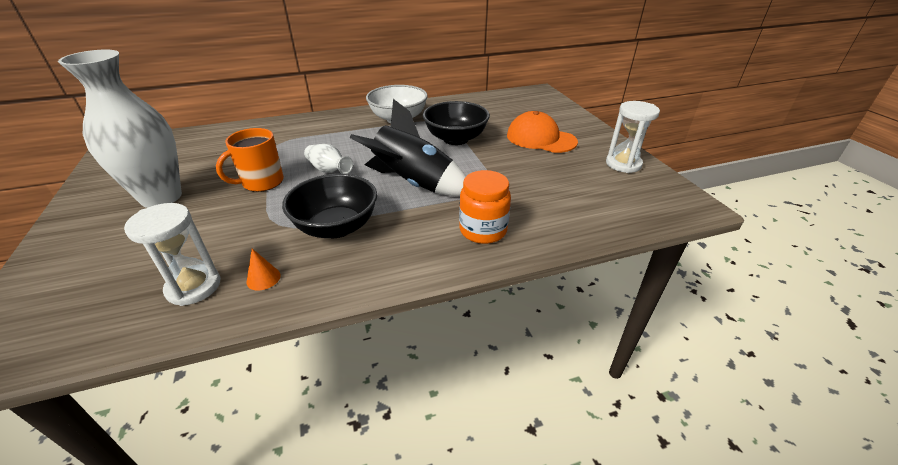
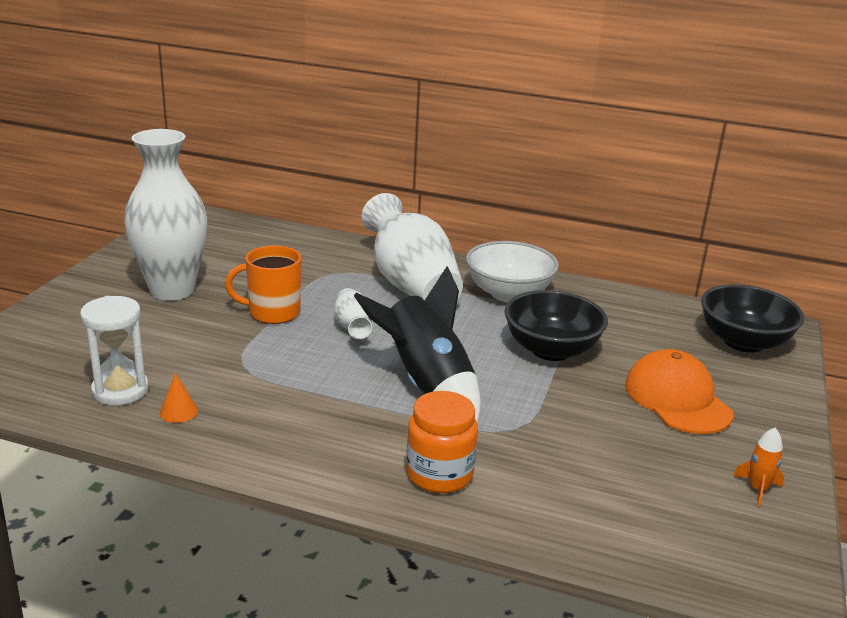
camera: 35 degrees right, 10 degrees down
(336, 133) = (410, 284): none -> white vase
(336, 227) = (292, 394): black bowl -> black bowl (743, 342)
(623, 164) = (757, 489): white hourglass -> orange rocket

